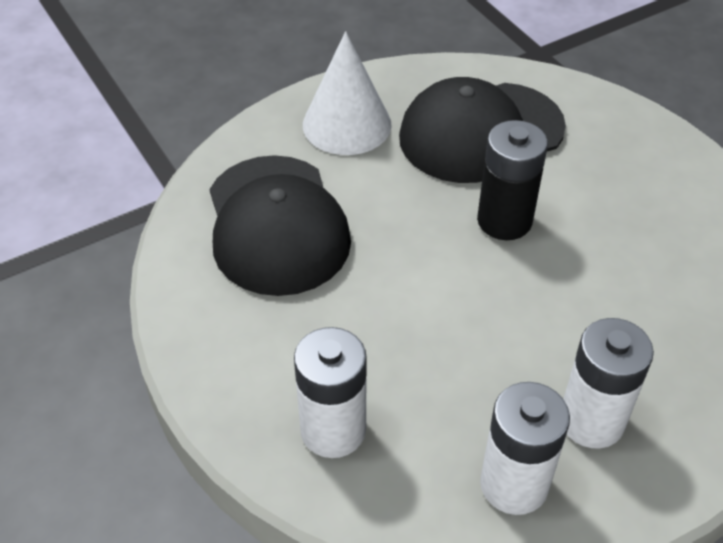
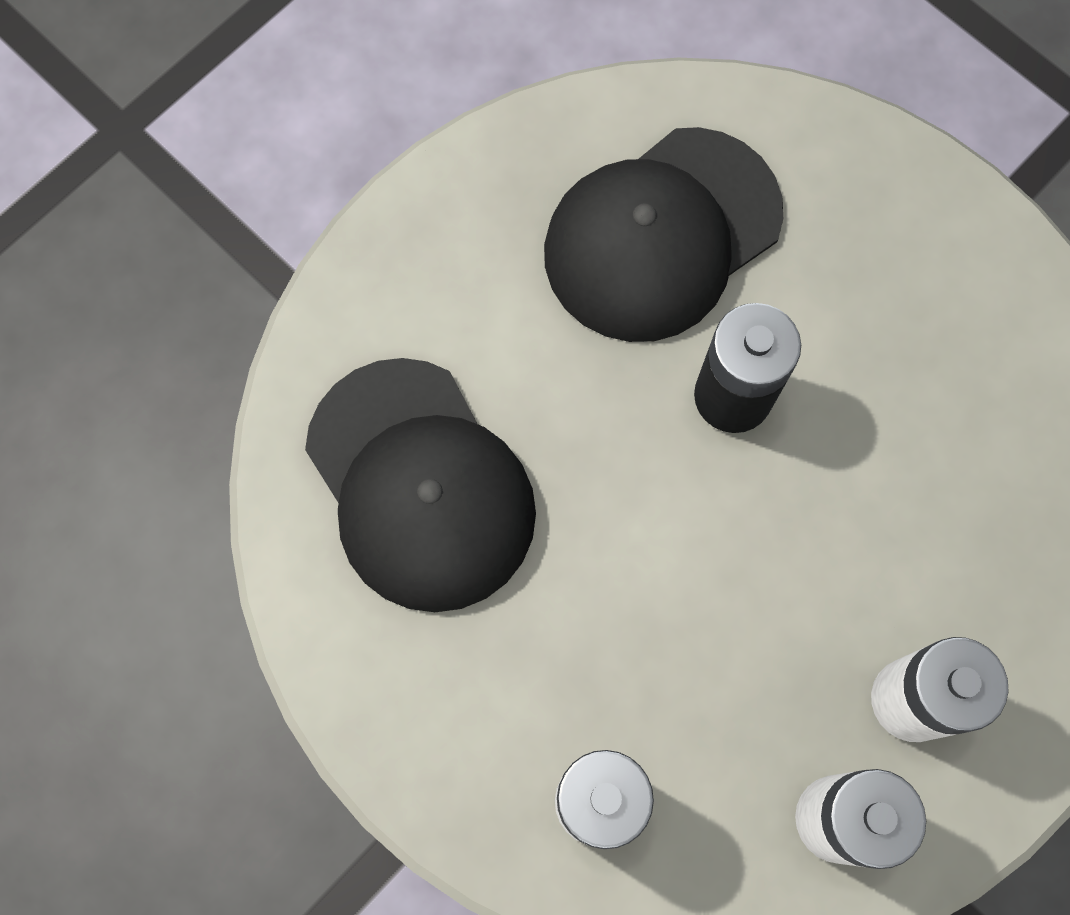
camera: 15 degrees left, 25 degrees up
(347, 124) = (463, 266): white cone -> none

